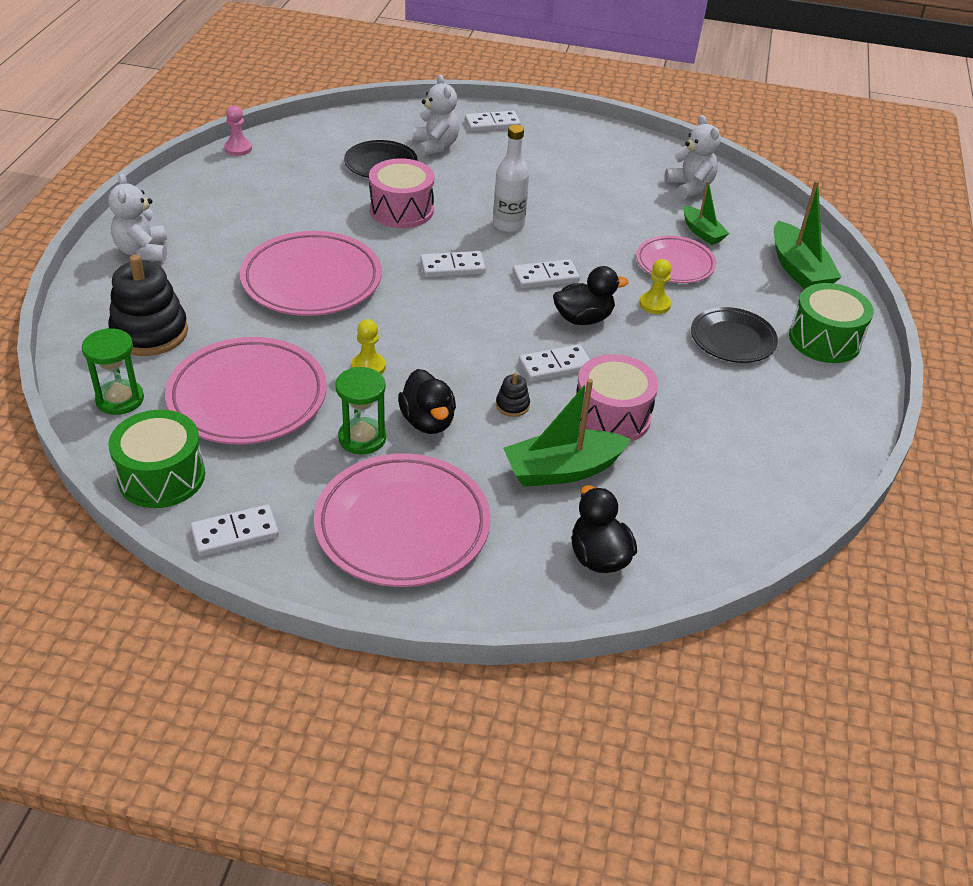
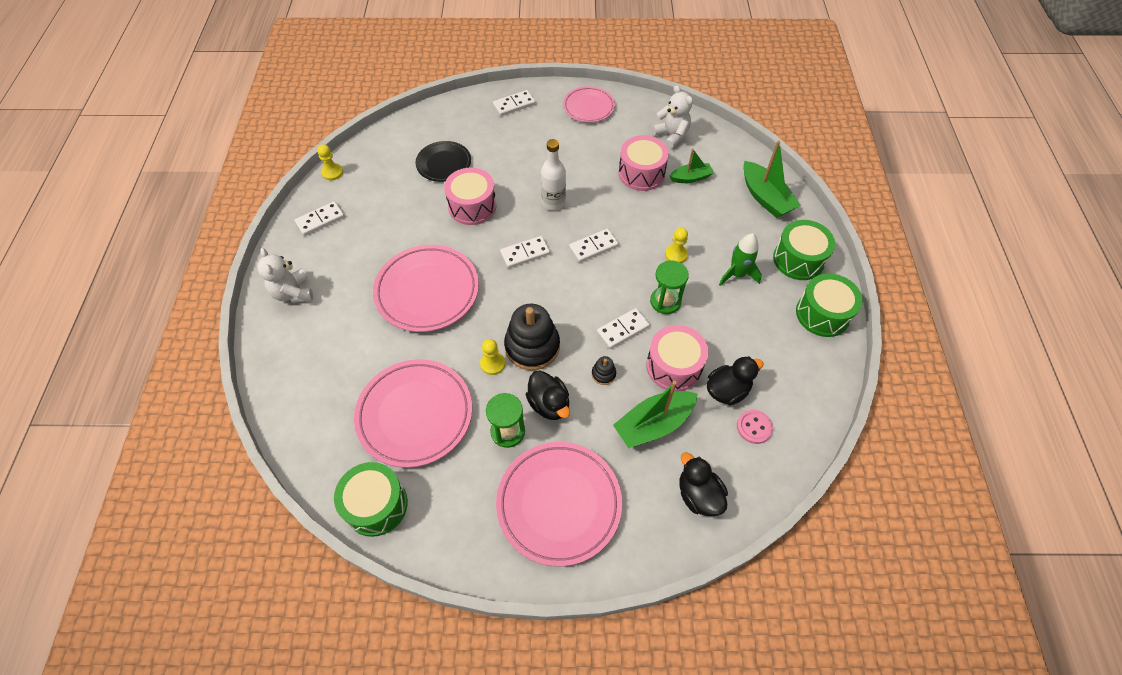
camera: 10 degrees left, 15 degrees up
(120, 399) = (322, 441): green hourglass -> green hourglass (665, 301)
(150, 332) = (324, 371): black stacking toy -> black stacking toy (532, 346)
(235, 533) = (444, 542): white domino -> white domino (320, 220)
(238, 148) = (332, 172): pink pawn -> yellow pawn
(436, 146) = (479, 136): white teddy bear -> none
(583, 319) = (630, 280): black duck -> black duck (727, 390)
(636, 216) = (641, 173): none -> pink drum
(675, 264) = (680, 212): pink plate -> pink plate (588, 107)
(702, 232) = (691, 178): green boat -> green boat turned 60 degrees counterclockwise
(702, 501) = (754, 427): none -> pink button
(732, 339) = (737, 274): black plate -> green rocket
(840, 402) = (822, 314): none -> green drum

